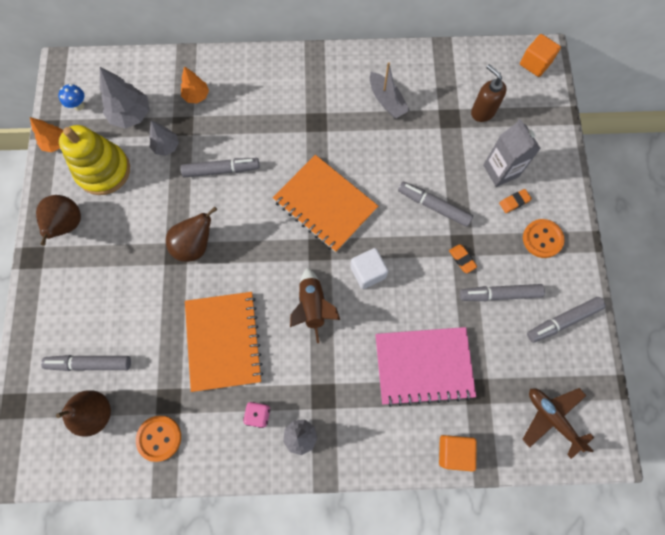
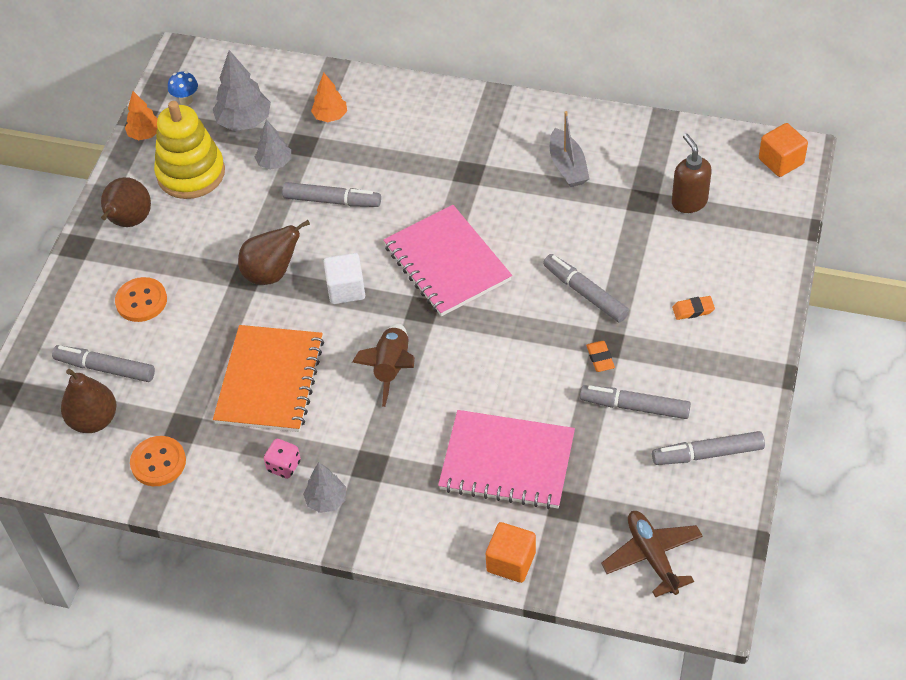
camera: 20 degrees right, 20 degrees down
(325, 204) = (447, 263): orange notebook -> pink notebook
(367, 272) = (474, 347): white cube -> white cube (346, 289)
(501, 171) = (688, 272): grey carton -> none
(542, 239) = (715, 358): orange button -> orange button (141, 301)

